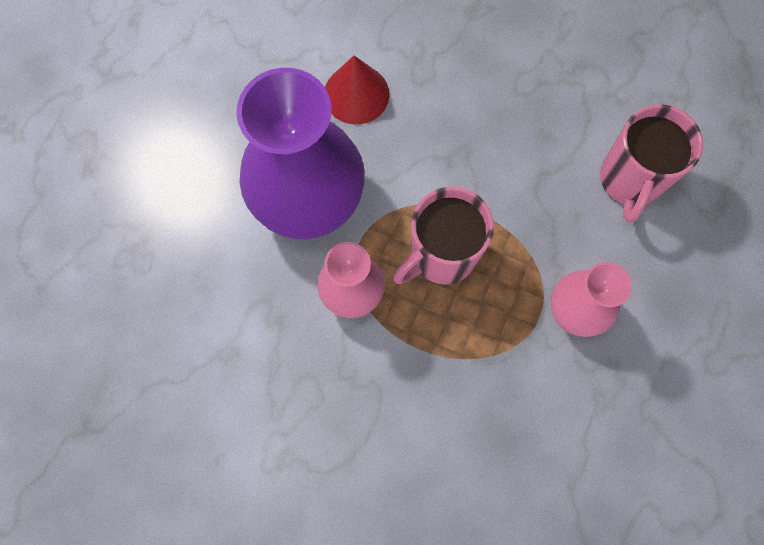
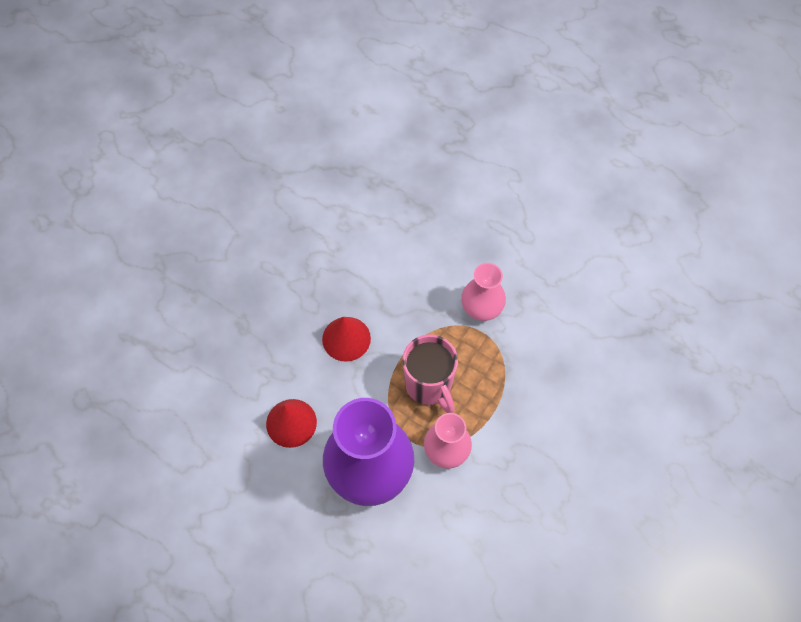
camera: 80 degrees left, 10 degrees down
(486, 137) = (346, 338): none -> red cone
(630, 180) = (397, 256): pink mug -> none

